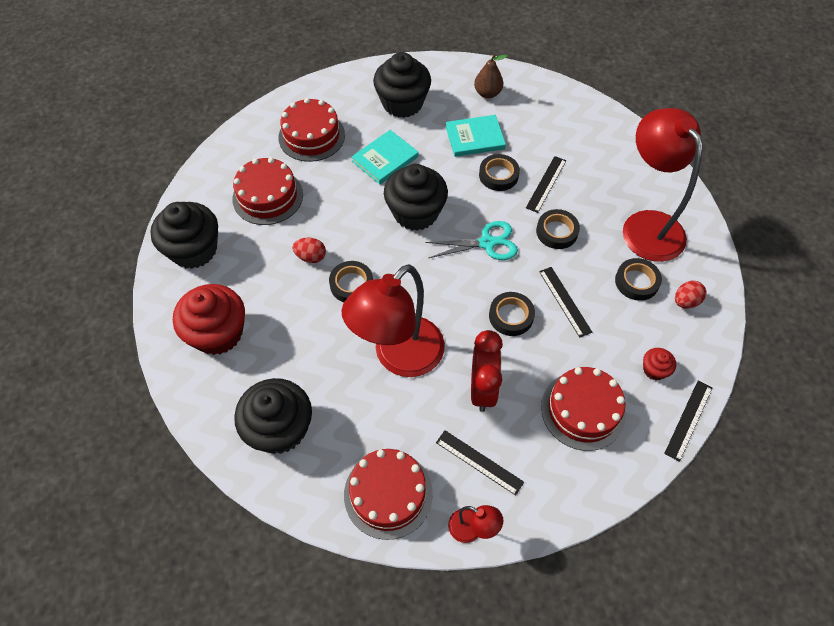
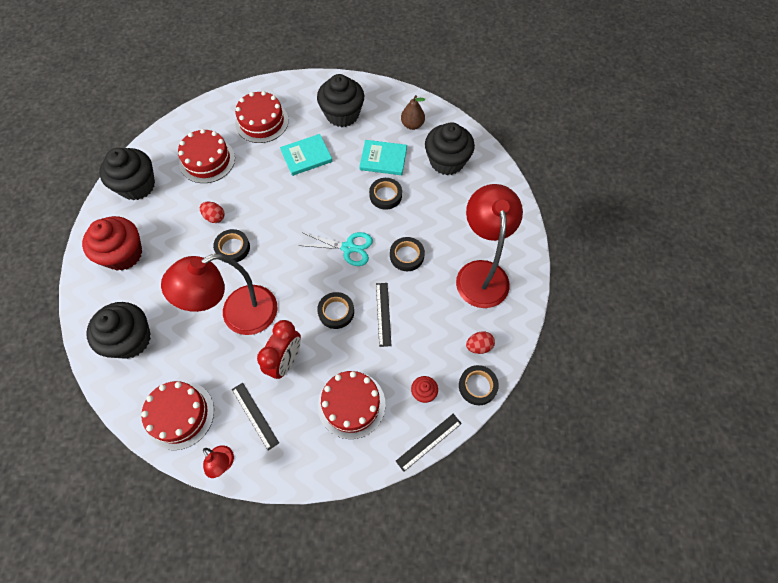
camera: 20 degrees right, 5 degrees up
(415, 213) = (307, 206): black cupcake -> black cupcake (447, 161)
(546, 184) = (419, 214): black ruler -> none
(636, 282) = (448, 317): black tape -> black tape (477, 386)

